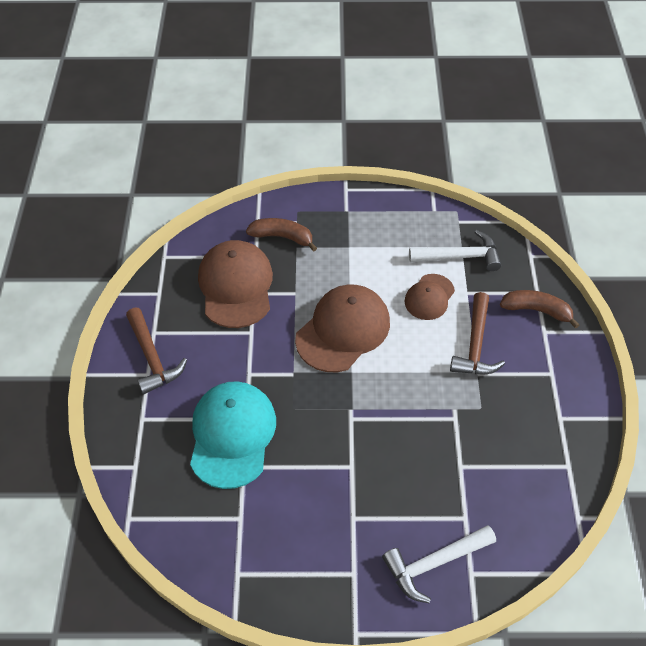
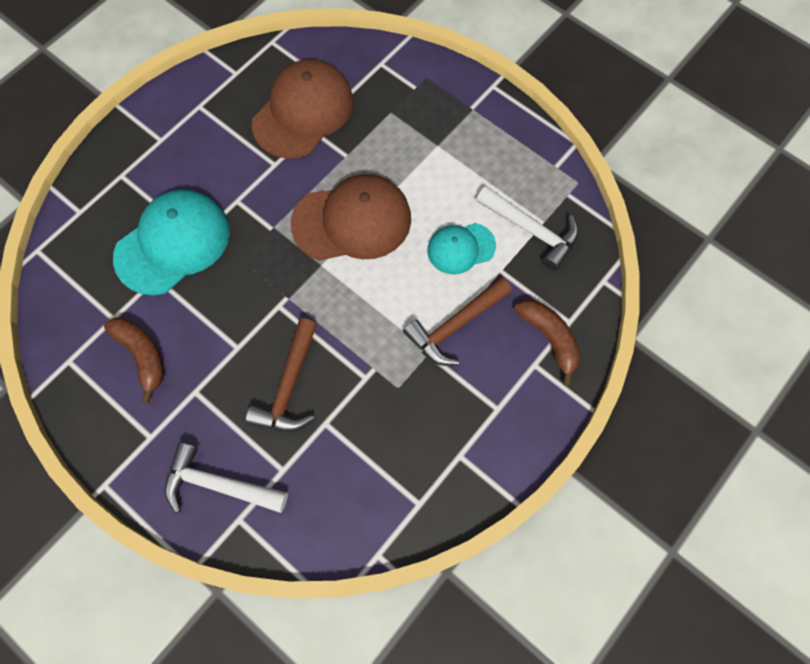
camera: 40 degrees right, 15 degrees up
(152, 357) = (177, 128): brown hammer -> brown hammer (289, 386)
(282, 237) = (388, 93): brown banana -> brown banana (142, 355)
(429, 297) = (461, 248): brown cap -> turquoise cap

